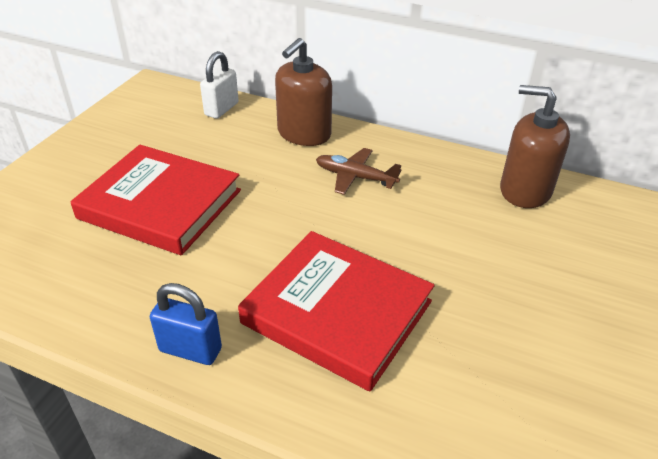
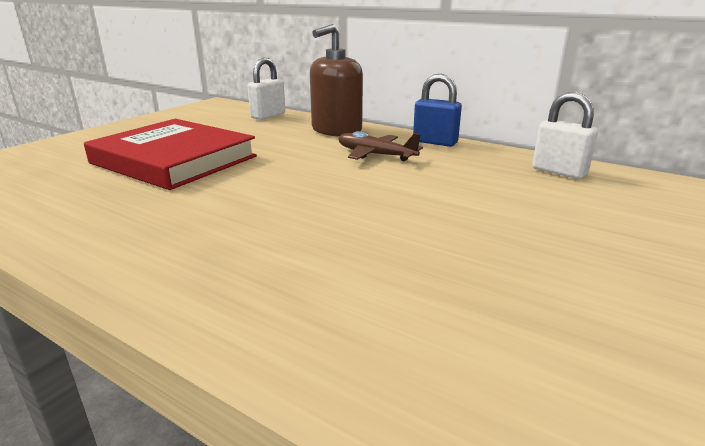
camera: 10 degrees right, 15 degrees down
(190, 350) = (126, 255): blue padlock -> blue padlock (435, 142)
(337, 312) = (312, 240): red book -> none
(525, 190) = (559, 172): brown soap dispenser -> white padlock

